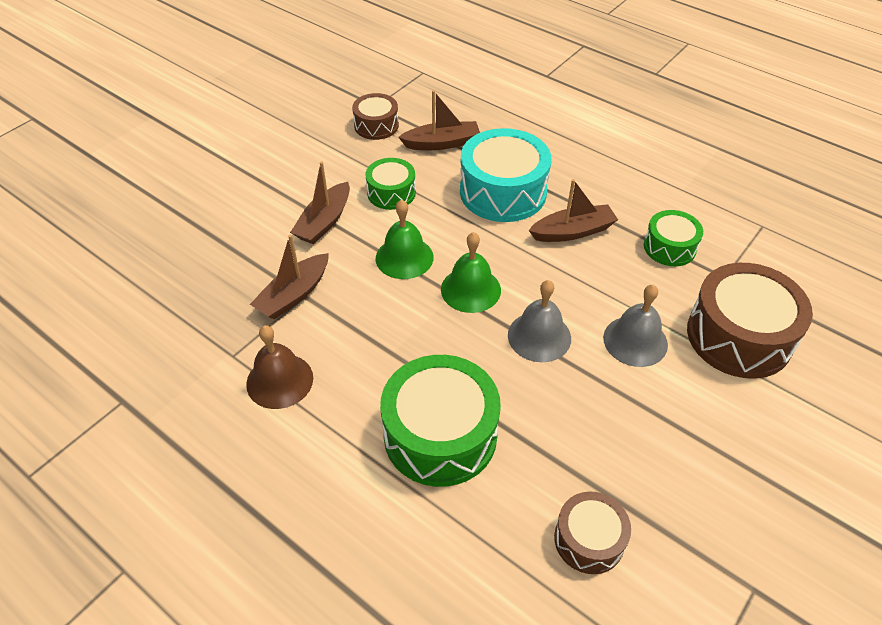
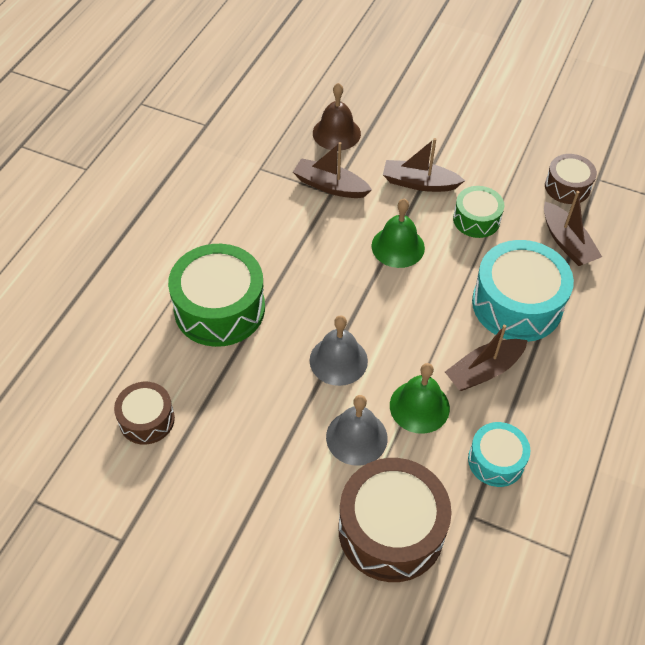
camera: 75 degrees right, 5 degrees up
(279, 380) = (244, 201): brown bell -> brown bell (336, 133)
(470, 289) = (377, 301): green bell -> green bell (419, 406)
(573, 231) = (484, 371): brown boat -> brown boat turned 90 degrees clockwise
(669, 247) = (496, 460): green drum -> turquoise drum

